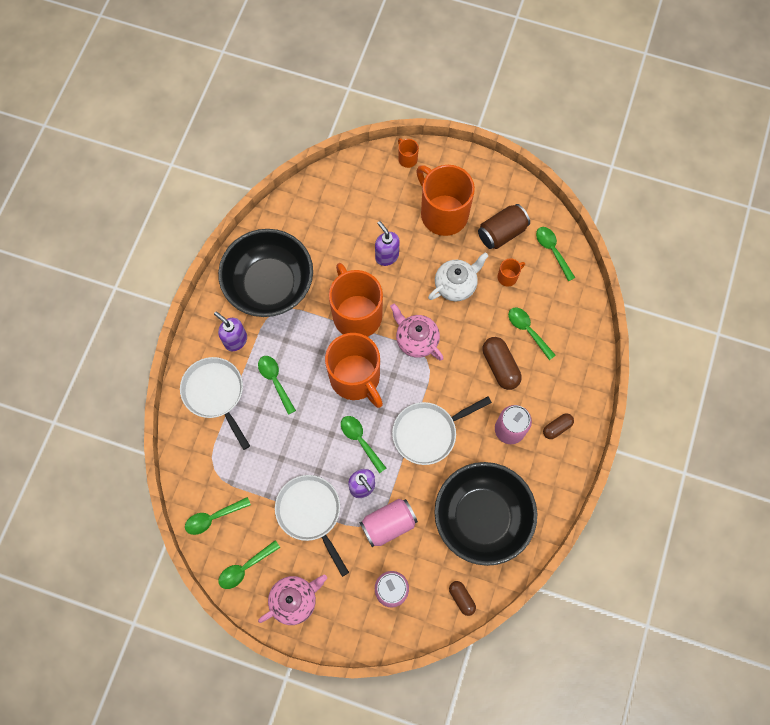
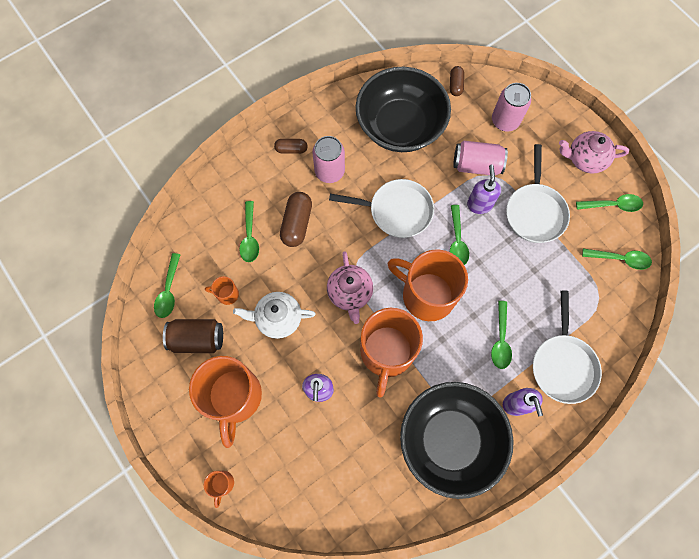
camera: 145 degrees left, 0 degrees up
(356, 378) = (426, 295): orange mug -> orange mug turned 60 degrees counterclockwise

